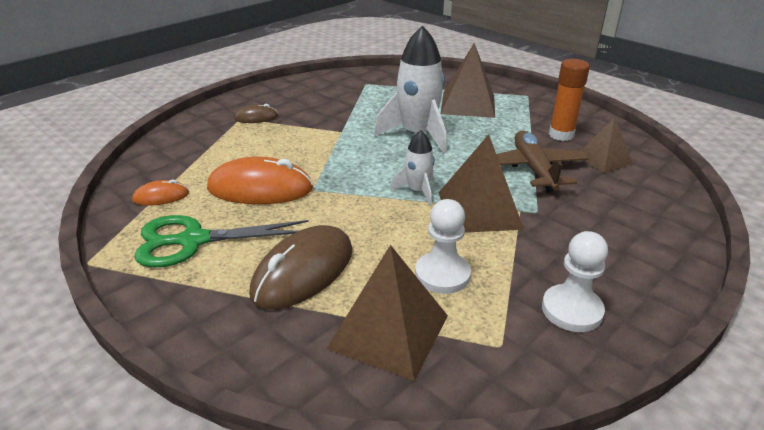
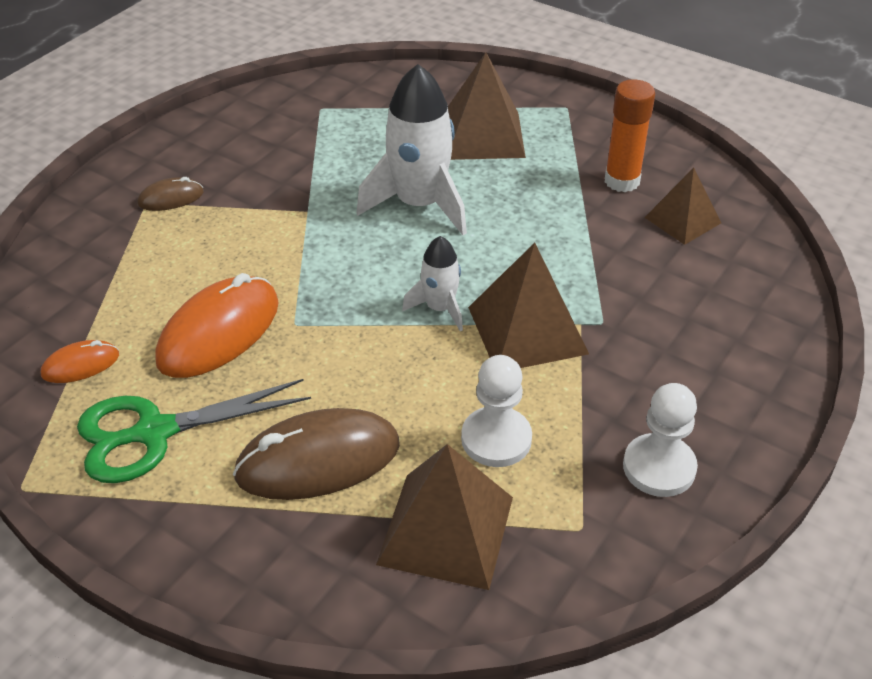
camera: 10 degrees left, 10 degrees up
(260, 188) = (219, 332): orange mouse -> orange mouse turned 45 degrees counterclockwise
(303, 272) = (318, 460): brown mouse -> brown mouse turned 45 degrees clockwise
(533, 169) = (591, 250): brown plane -> none

